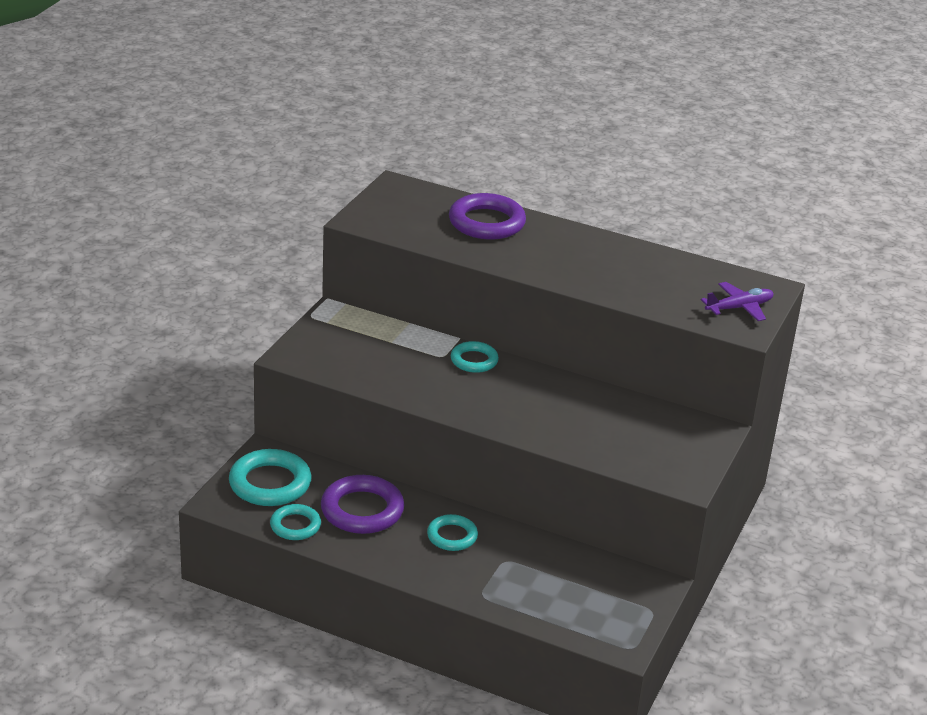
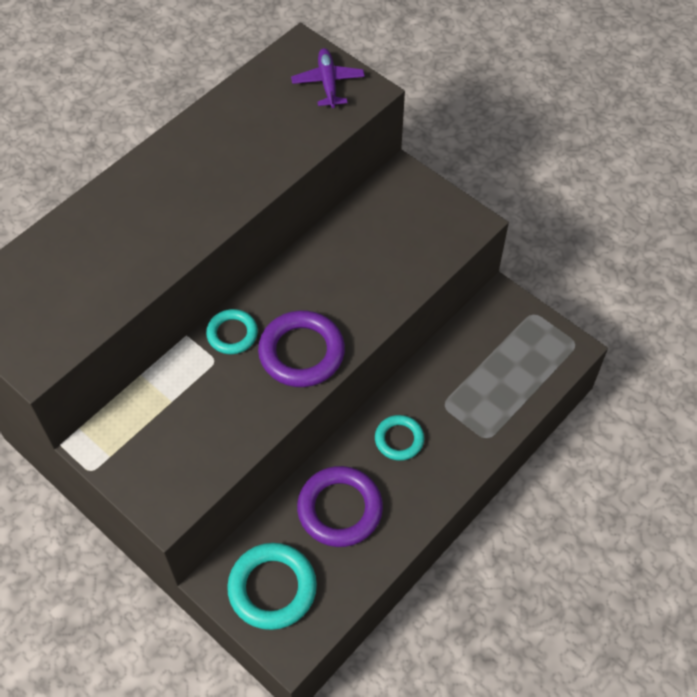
camera: 70 degrees left, 25 degrees up
(295, 526) = (348, 578): turquoise ring -> none
(486, 223) = (91, 238): purple ring -> purple ring (301, 352)

